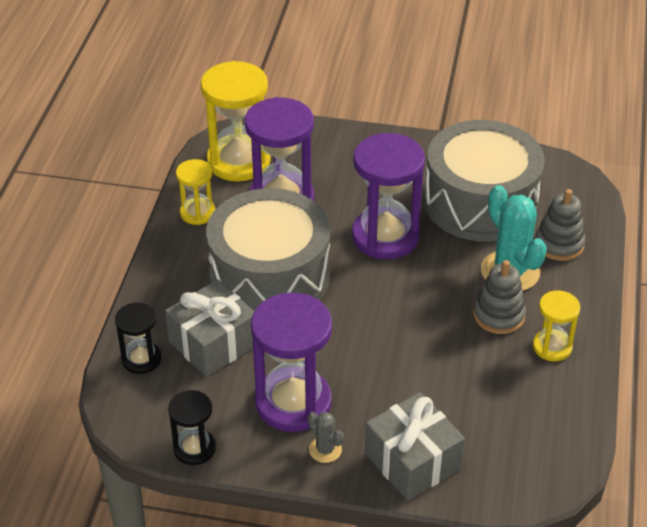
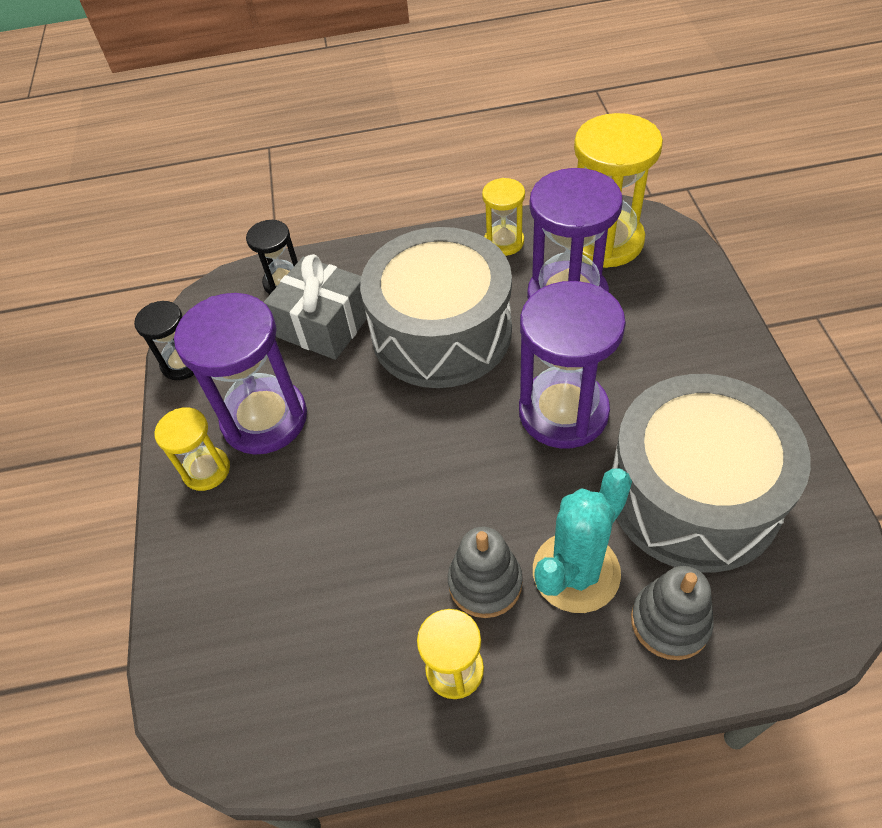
camera: 75 degrees right, 10 degrees up
(325, 450) = (206, 470): grey cactus -> yellow hourglass
(412, 461) = (210, 560): grey gift -> none

